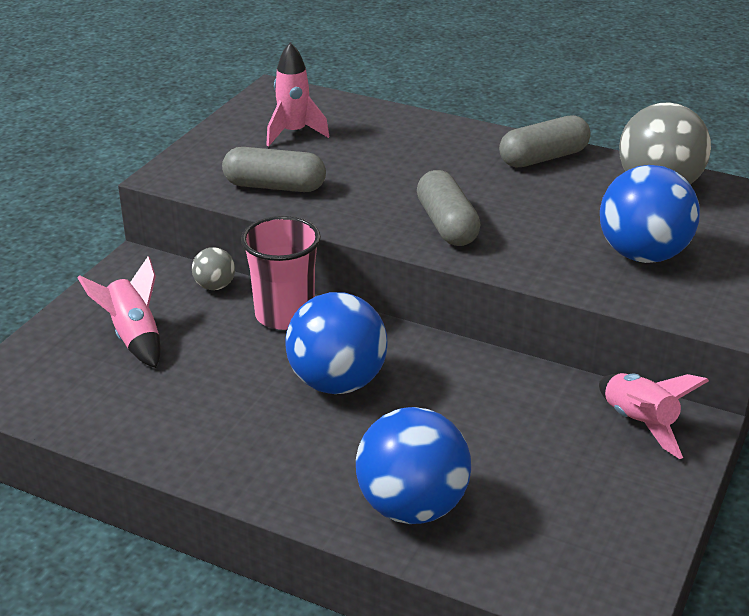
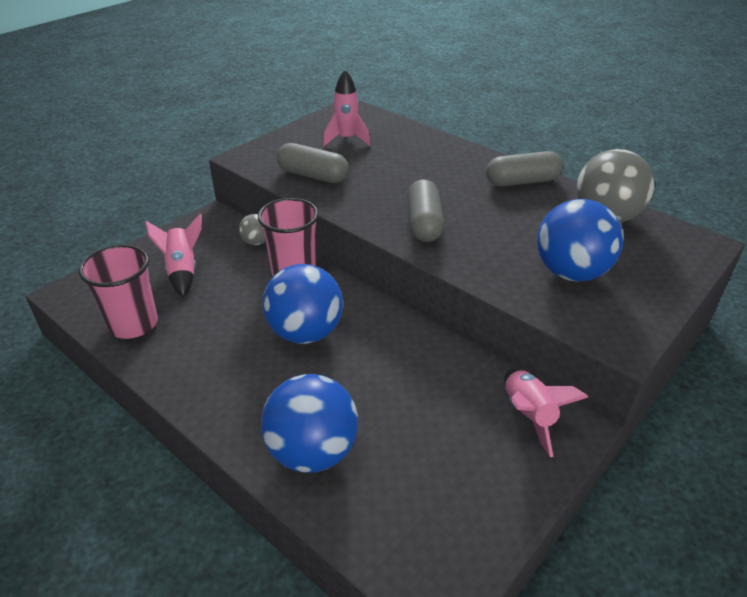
camera: 15 degrees right, 5 degrees up
(105, 411) = (133, 324): none -> pink cup

